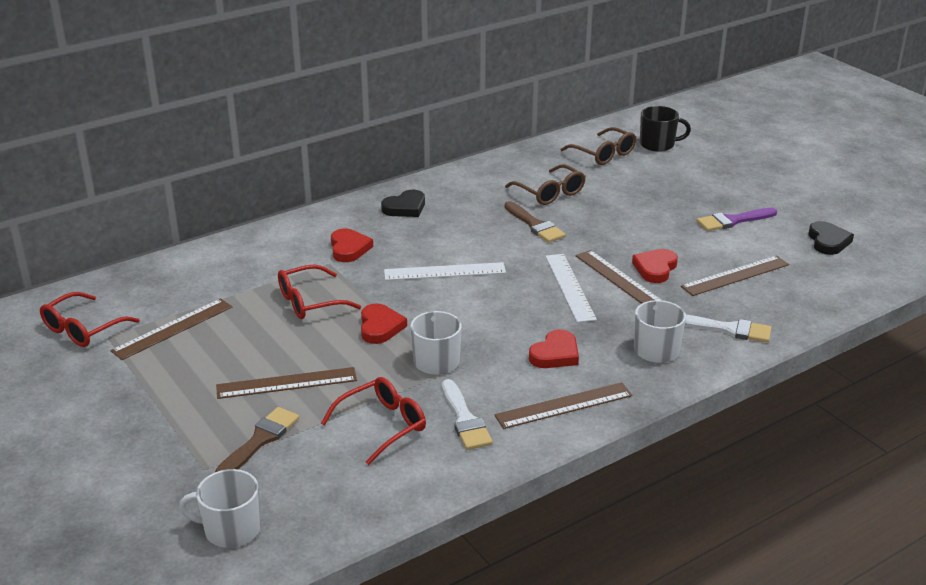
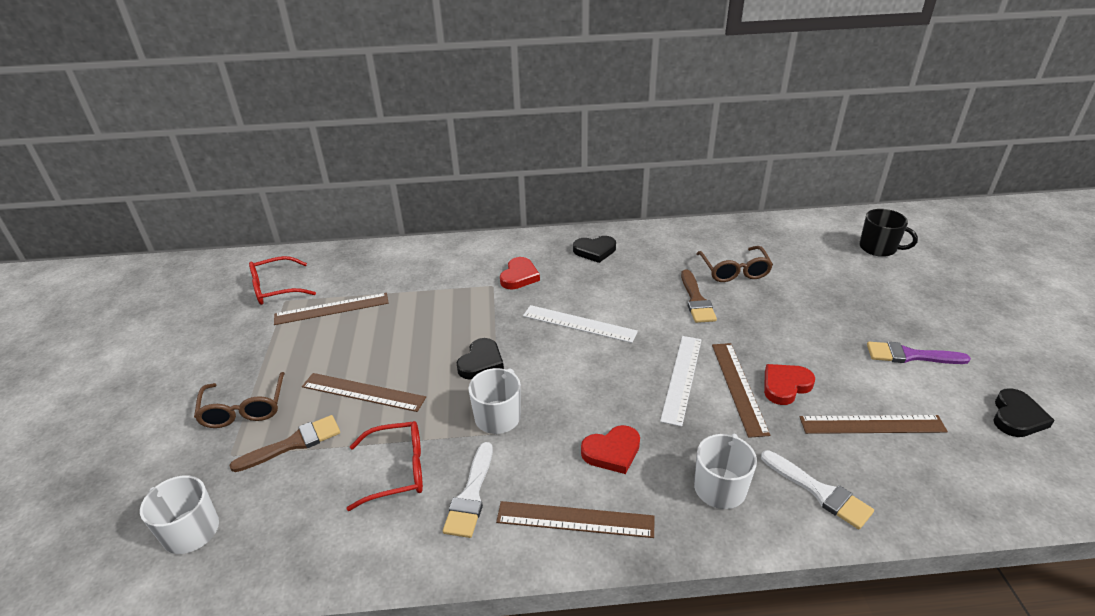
camera: 30 degrees right, 5 degrees up
(309, 302) = (447, 318): red glasses -> none
(380, 327) = (481, 362): red heart -> black heart
(603, 154) = (815, 245): brown glasses -> brown glasses (244, 409)

